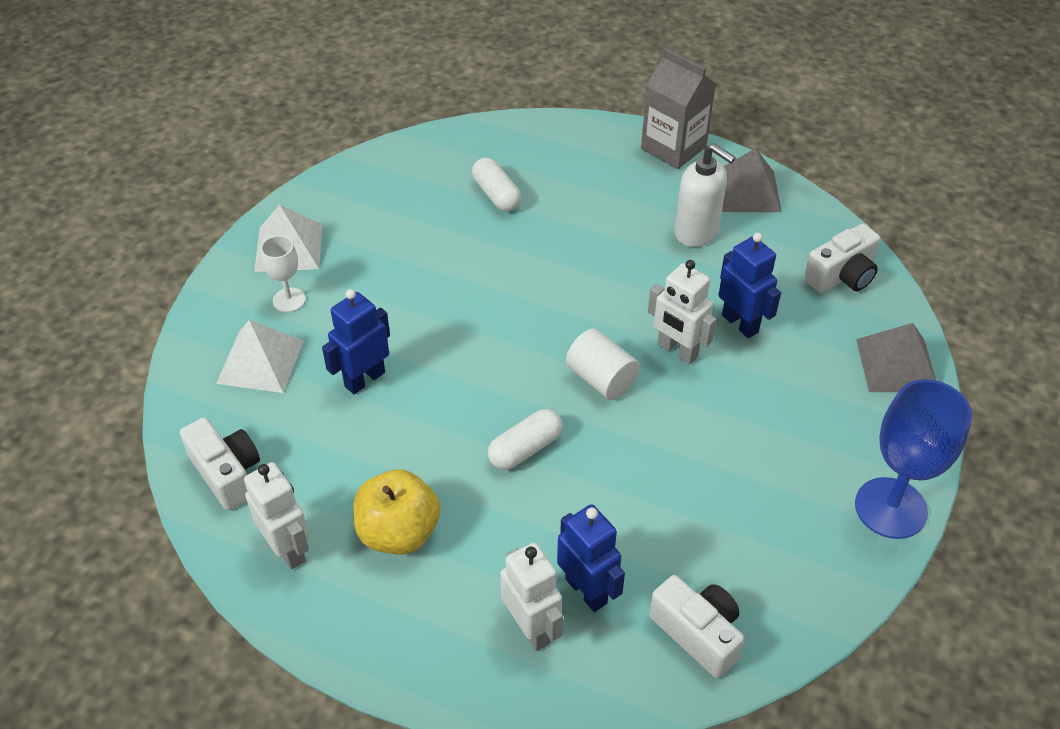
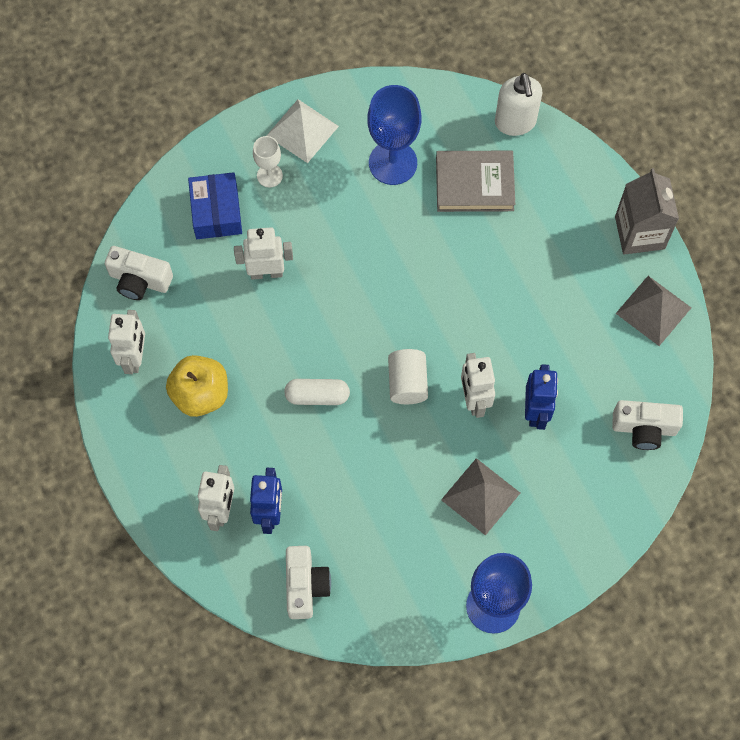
camera: 40 degrees right, 20 degrees up
(227, 473) = (139, 280): white camera -> white camera turned 105 degrees clockwise
(260, 361) = (216, 212): white pyramid -> blue box
(364, 379) = (266, 272): blue robot -> white robot
(404, 222) = (393, 163): none -> blue goblet
(496, 195) = (474, 184): white capsule -> grey book
(696, 232) = (581, 318): white soap dispenser -> white soap dispenser (515, 122)
(897, 365) = (605, 520): grey pyramid -> grey pyramid (480, 496)

